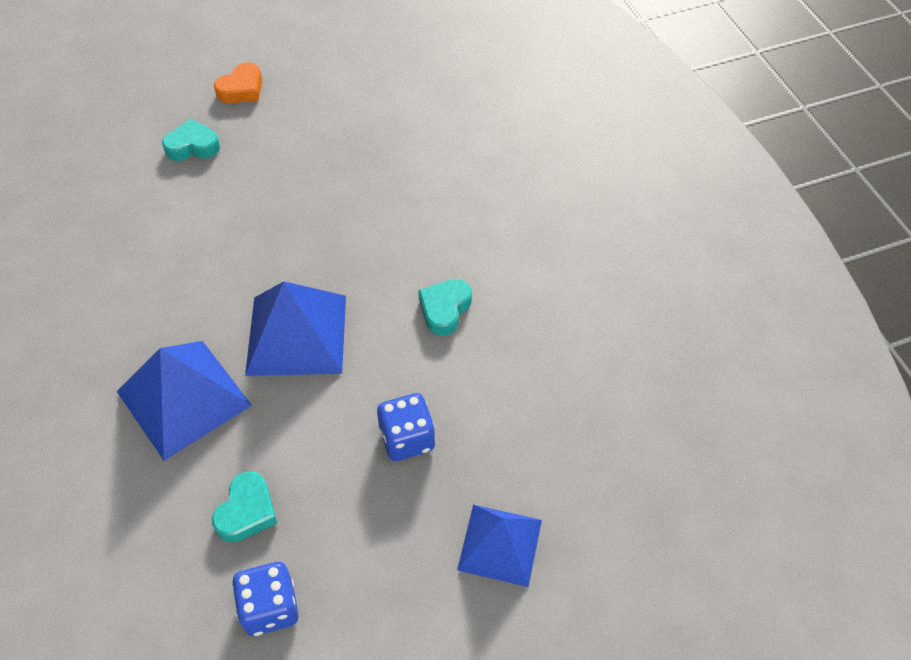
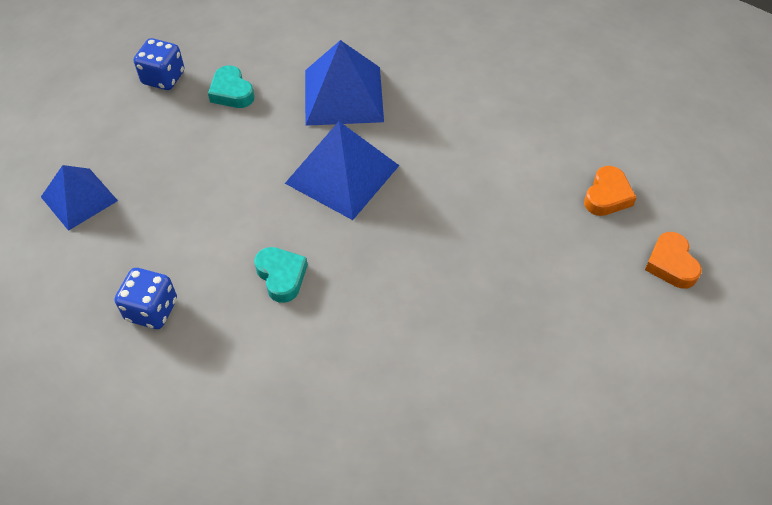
camera: 125 degrees right, 0 degrees up
(193, 146) = (607, 196): turquoise heart -> orange heart
(407, 439) = (198, 192): blue dice -> blue dice (152, 310)

